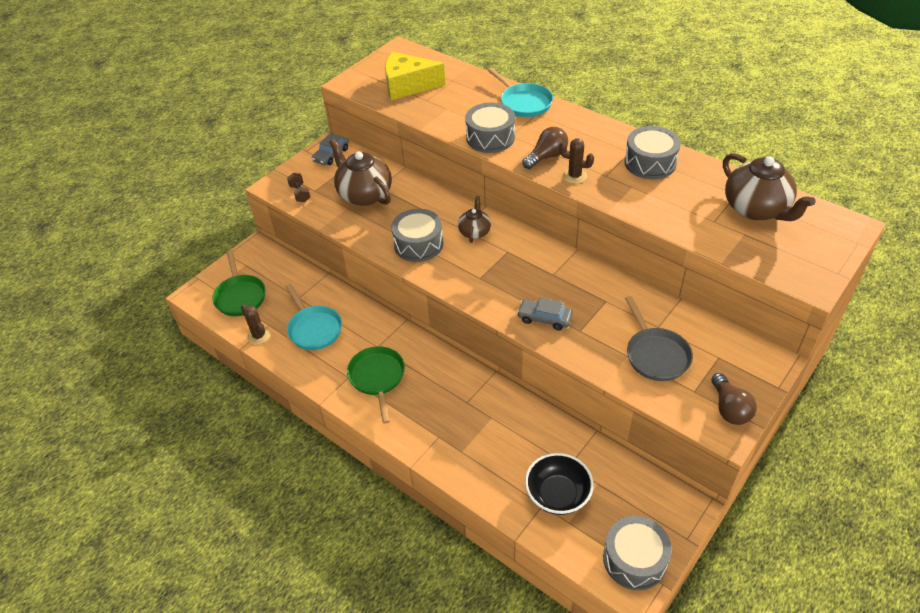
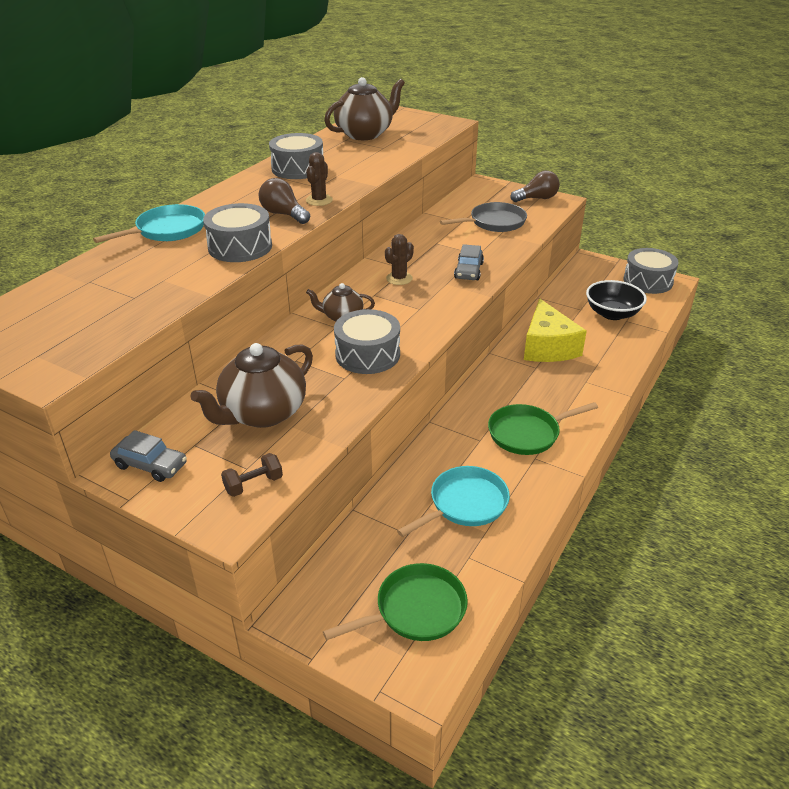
camera: 100 degrees left, 10 degrees down
(259, 336) = (492, 564): brown cactus -> brown cactus (399, 278)
(408, 86) = (87, 316): yellow cheese -> yellow cheese (548, 347)

